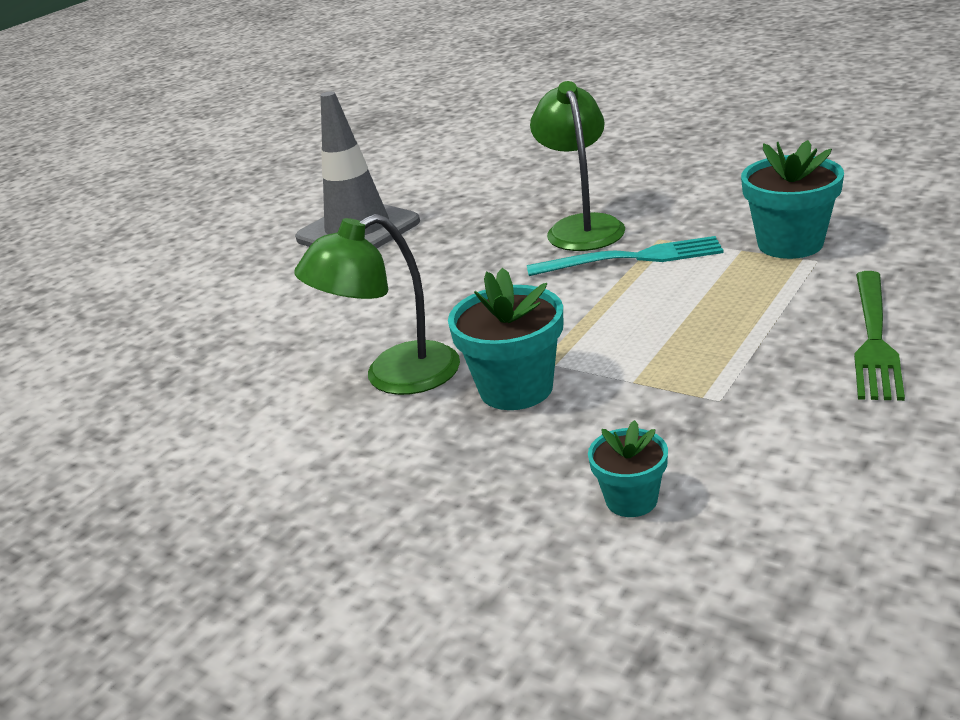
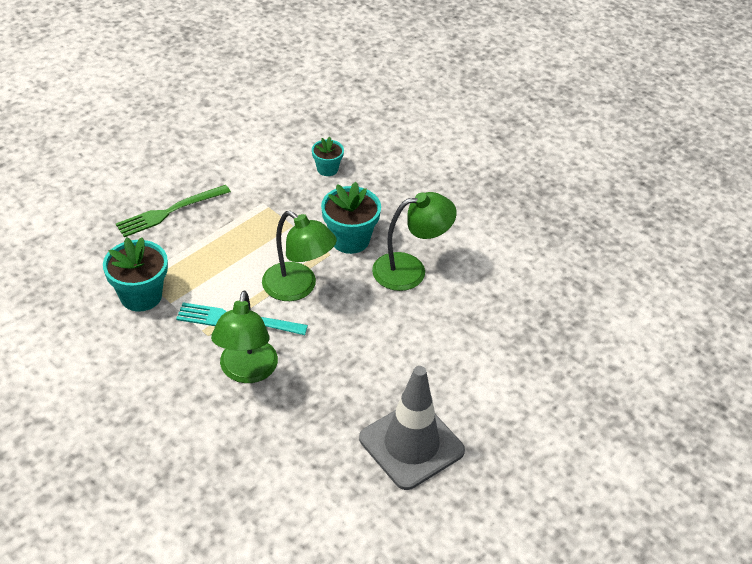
camera: 175 degrees left, 15 degrees up
(568, 309) = (298, 288): none -> green lamp
(874, 339) = (170, 212): green fork -> green fork turned 150 degrees counterclockwise

